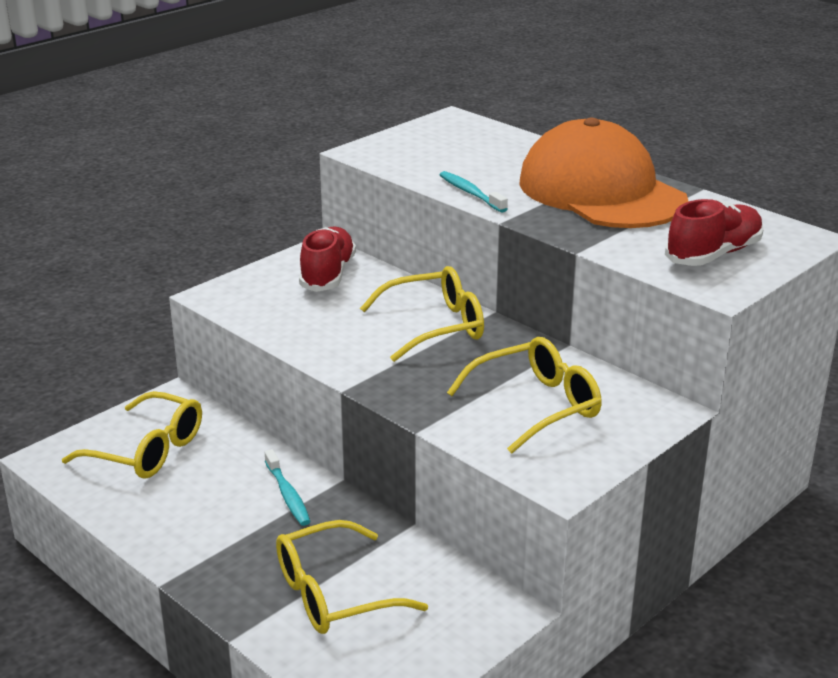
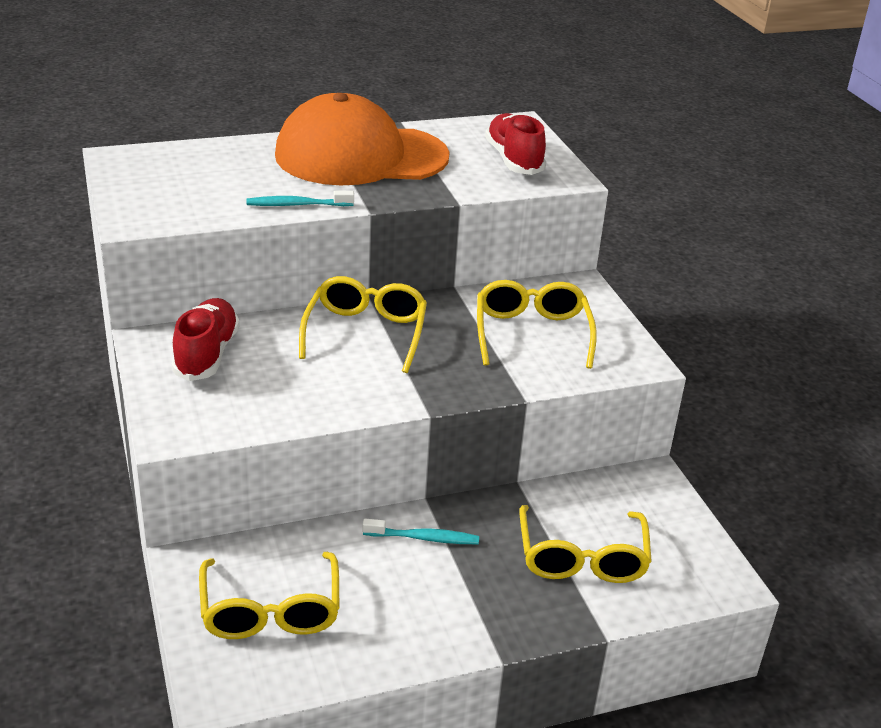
camera: 65 degrees left, 5 degrees up
(146, 450) = (270, 610): yellow glasses -> yellow glasses turned 120 degrees clockwise
(327, 275) = (206, 354): red shoe -> red shoe turned 60 degrees clockwise

